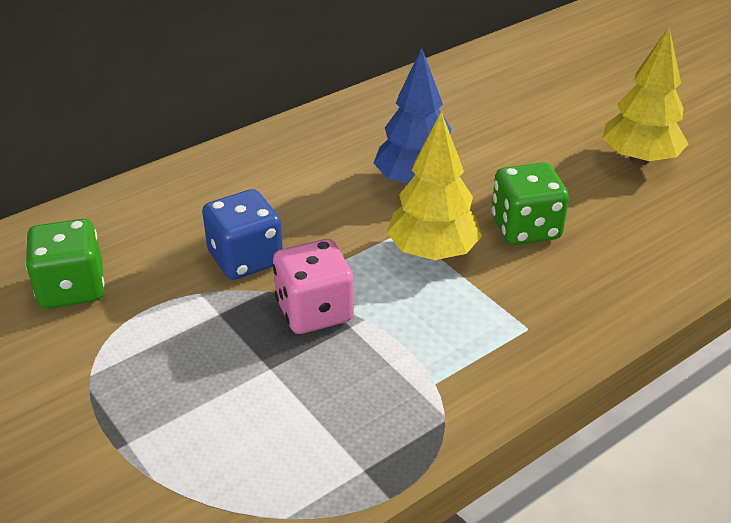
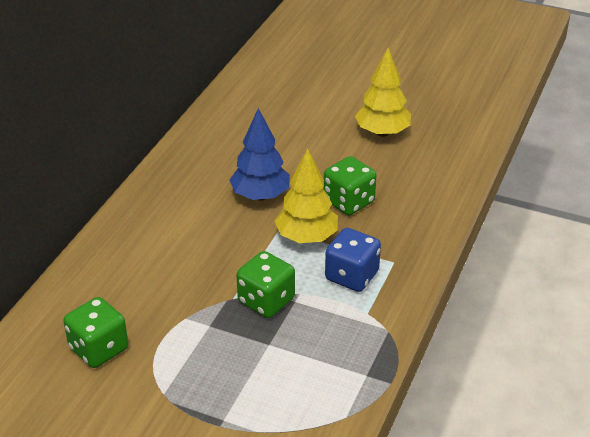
camera: 30 degrees left, 0 degrees up
(245, 259) = (195, 286): blue dice -> blue dice (351, 276)
(314, 311) = (266, 301): pink dice -> green dice

